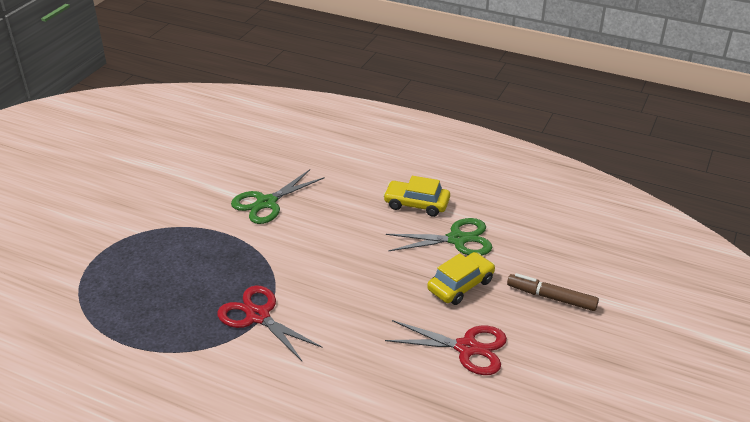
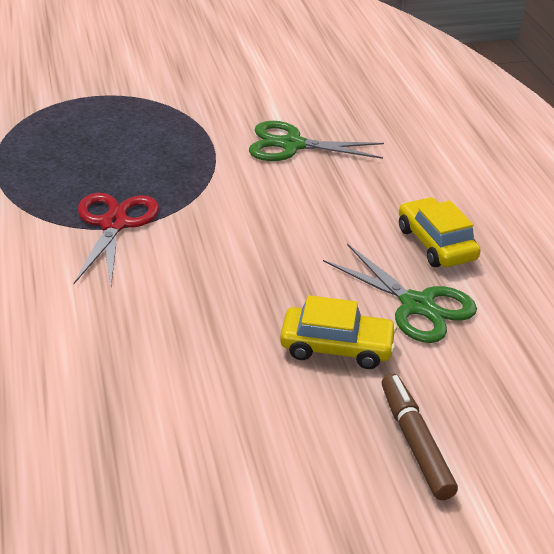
camera: 50 degrees right, 0 degrees up
(467, 348) = (230, 404): red scissors -> none

